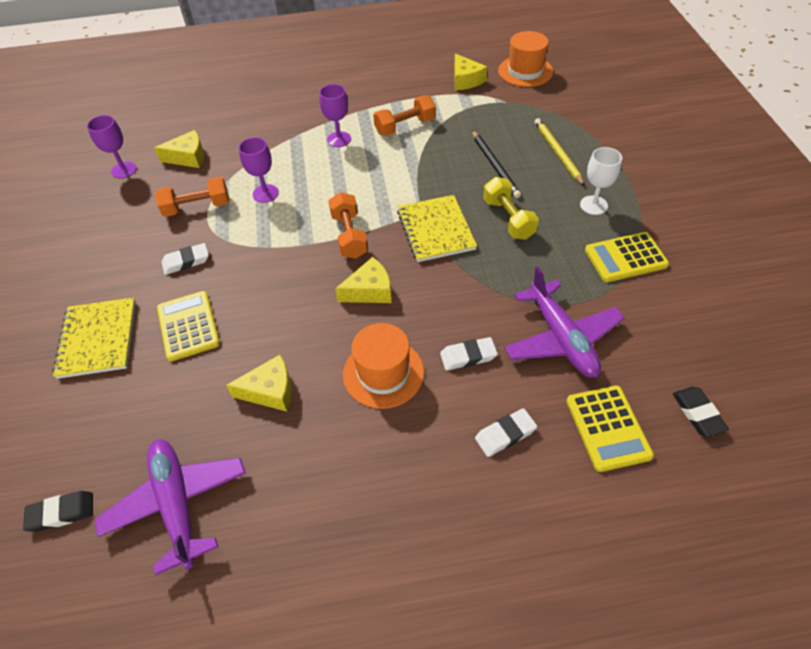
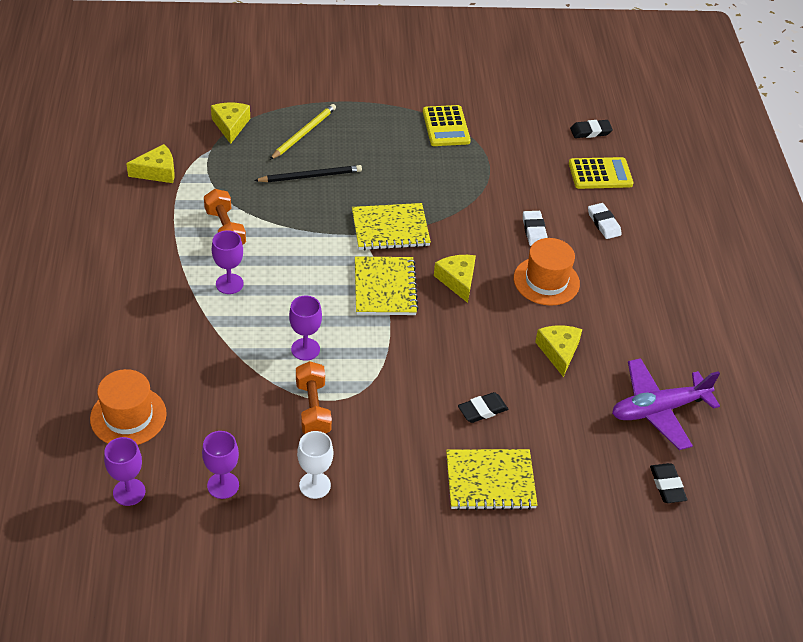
camera: 90 degrees left, 5 degrees down
(126, 127) = (129, 492): none -> purple goblet
(186, 261) = (396, 415): white eraser -> none
(188, 157) = (218, 420): yellow cheese -> yellow cheese (231, 125)
(188, 326) = (482, 410): yellow calculator -> black eraser
(349, 235) = (385, 288): orange dumbbell -> yellow notebook
(508, 219) = (386, 181): yellow dumbbell -> none
(525, 71) = (160, 126): orange hat -> orange hat (128, 416)
(557, 152) = (304, 133): yellow pencil -> yellow pencil turned 135 degrees clockwise
(561, 338) = (522, 178): purple plane -> none
(593, 205) = (381, 128): white goblet -> white goblet (315, 485)

